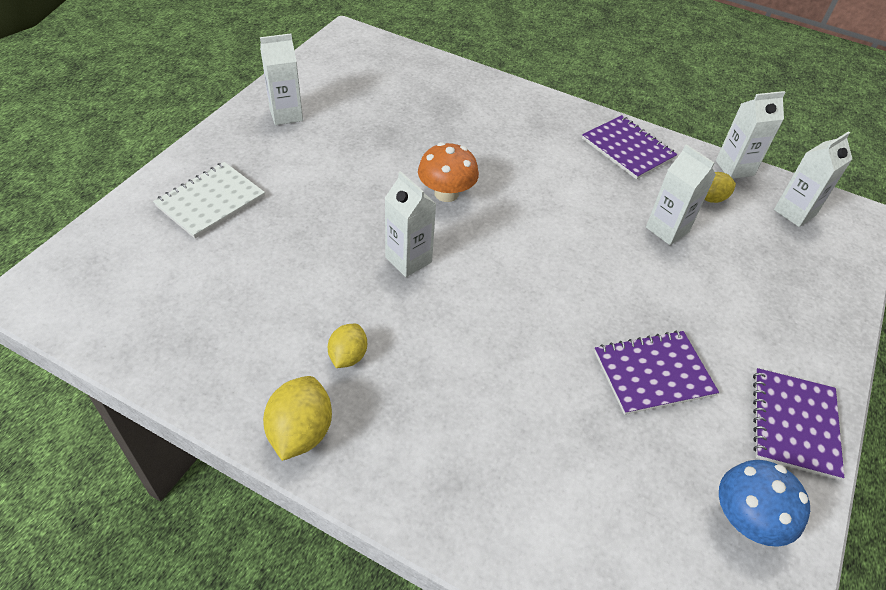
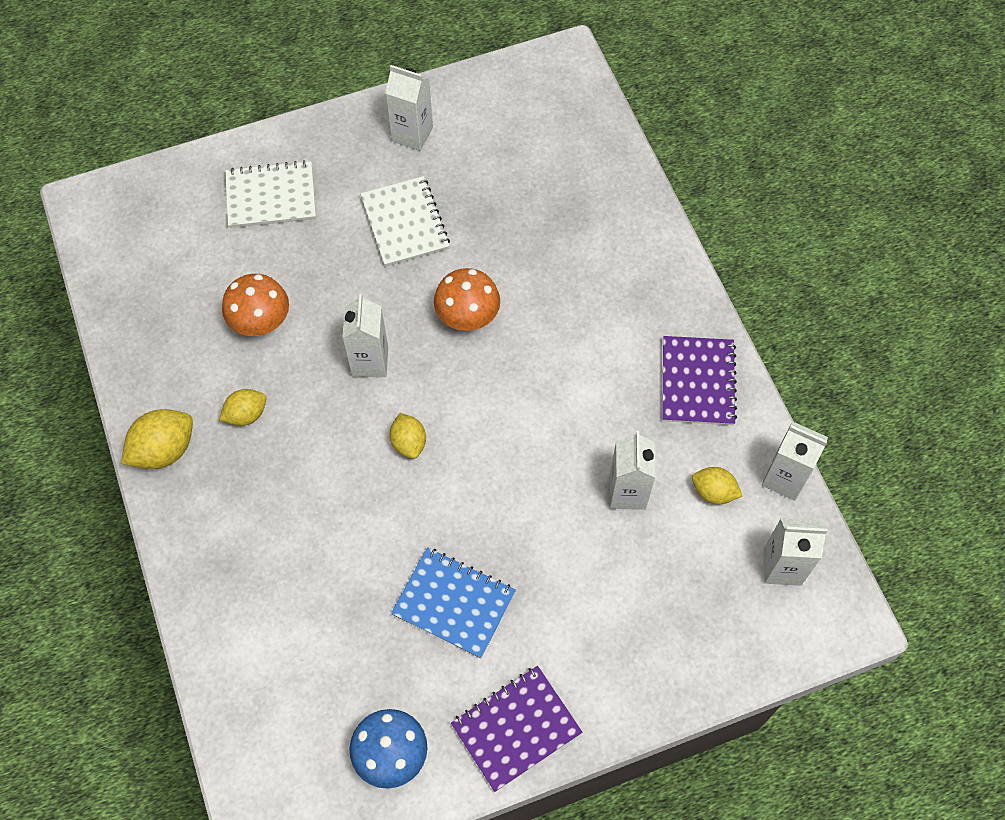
camera: 45 degrees right, 15 degrees up
(290, 285) = (260, 321): none -> orange mushroom
(338, 165) = (405, 223): none -> white notebook
(497, 292) = (409, 443): none -> yellow lemon
(653, 373) = (454, 603): purple notebook -> blue notebook

